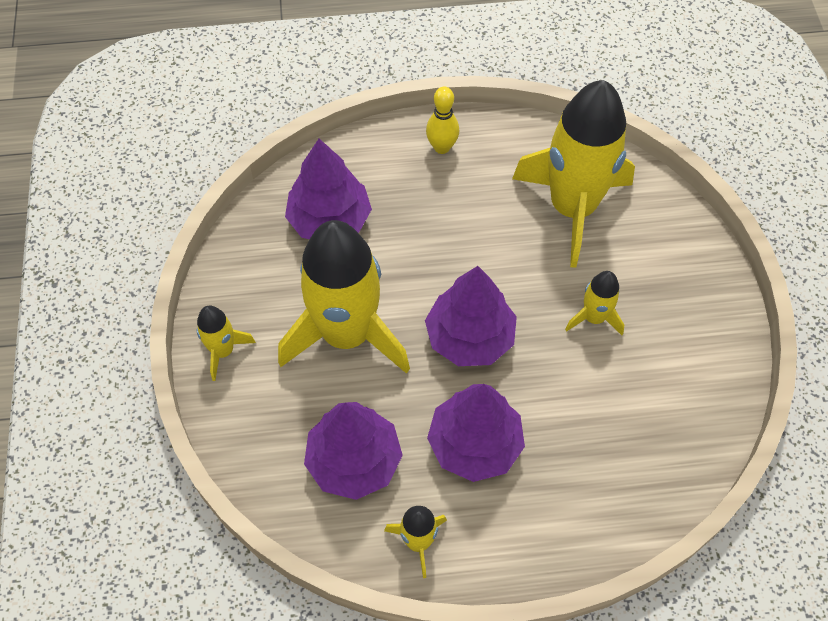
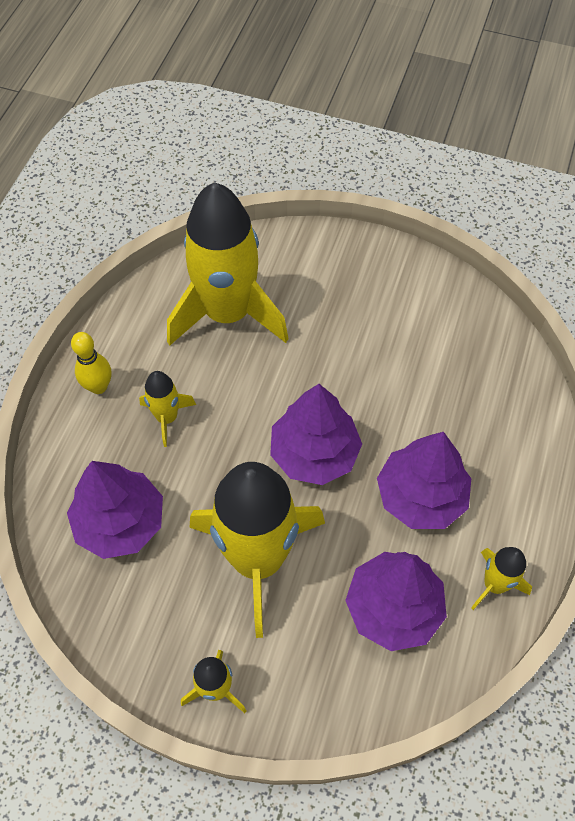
camera: 65 degrees left, 0 degrees up
(594, 318) = (344, 348): yellow rocket -> yellow rocket (167, 417)

